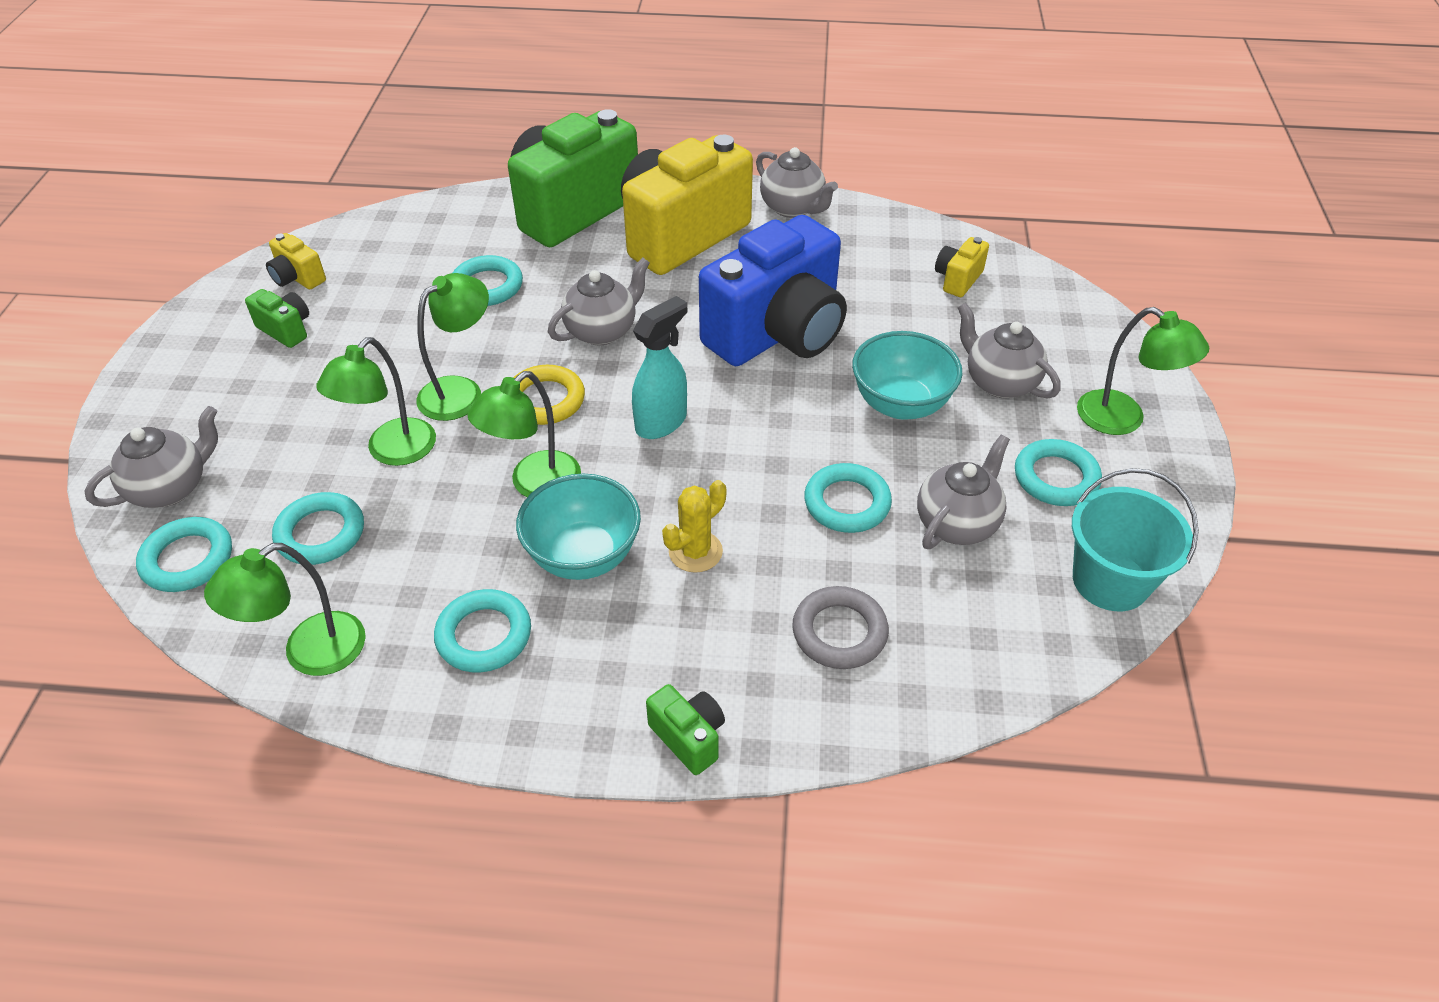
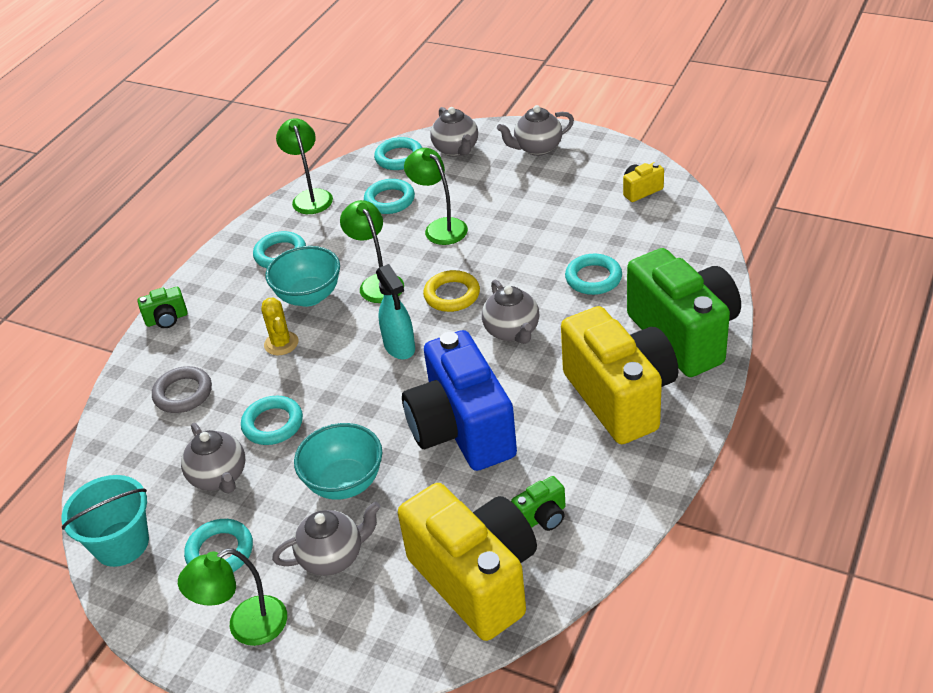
camera: 115 degrees right, 5 degrees down
(286, 329) = (583, 186): green camera -> green camera (542, 517)
(461, 391) = (481, 258): green lamp -> none
(793, 208) = (637, 485): grey teapot -> grey teapot (537, 148)
(958, 279) = (476, 579): yellow camera -> yellow camera, size x2.48

